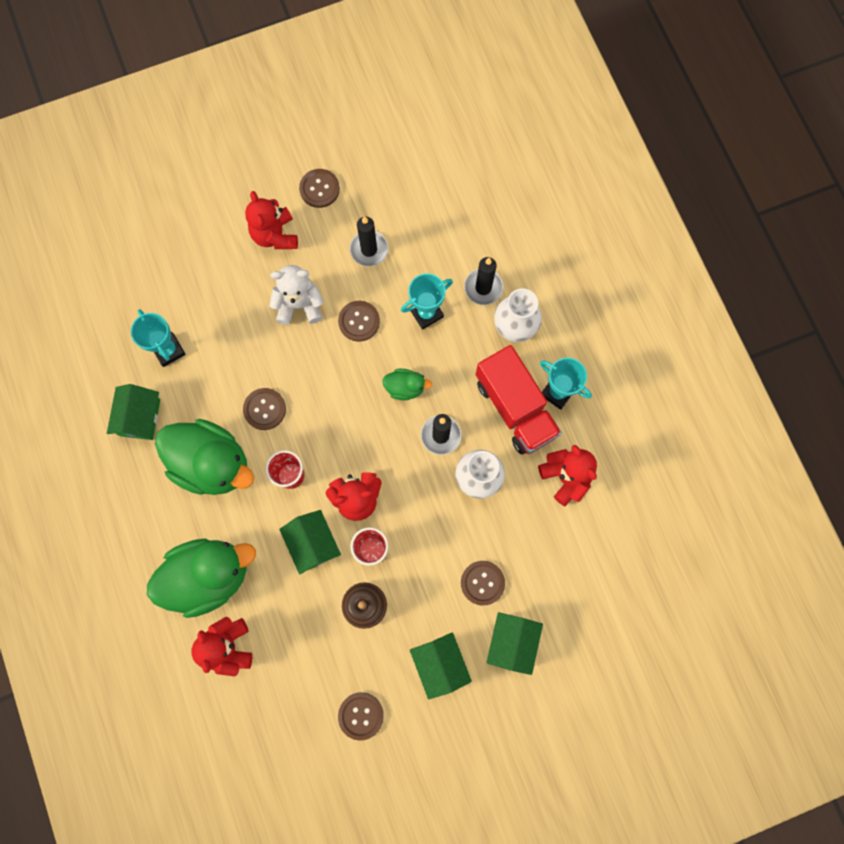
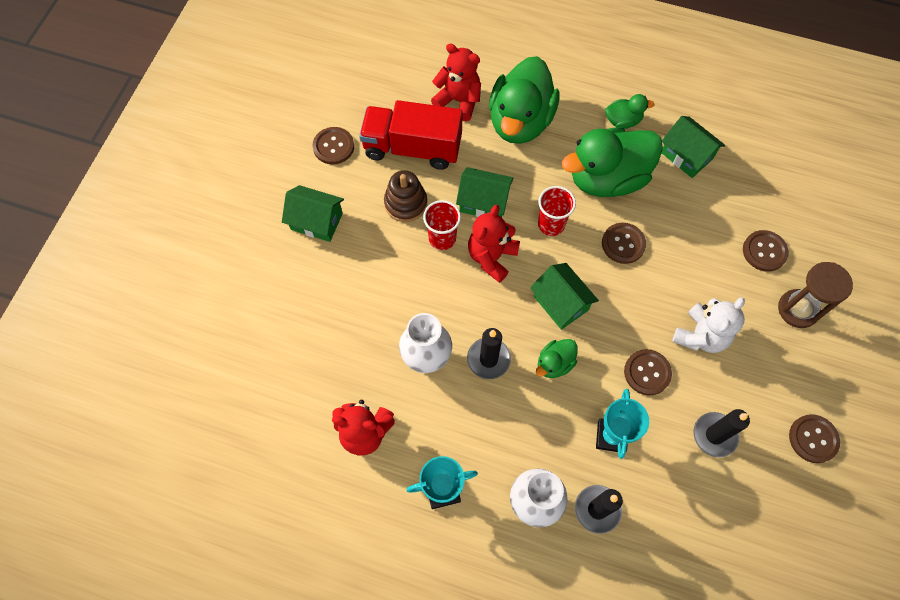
camera: 130 degrees right, 10 degrees down
(142, 491) = (623, 121): none -> green duck
(169, 350) = (732, 210): turquoise trophy -> none
(223, 254) = (798, 309): none -> brown hourglass
(275, 235) = (788, 365): red teddy bear -> none
(482, 583) = (344, 296): brown button -> brown button (764, 251)
(512, 642) = (282, 282): green house -> green house (560, 303)
(515, 408) = (460, 441): red truck -> red truck (412, 148)

